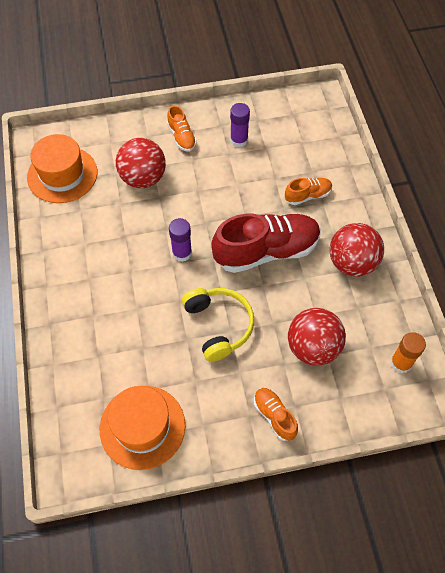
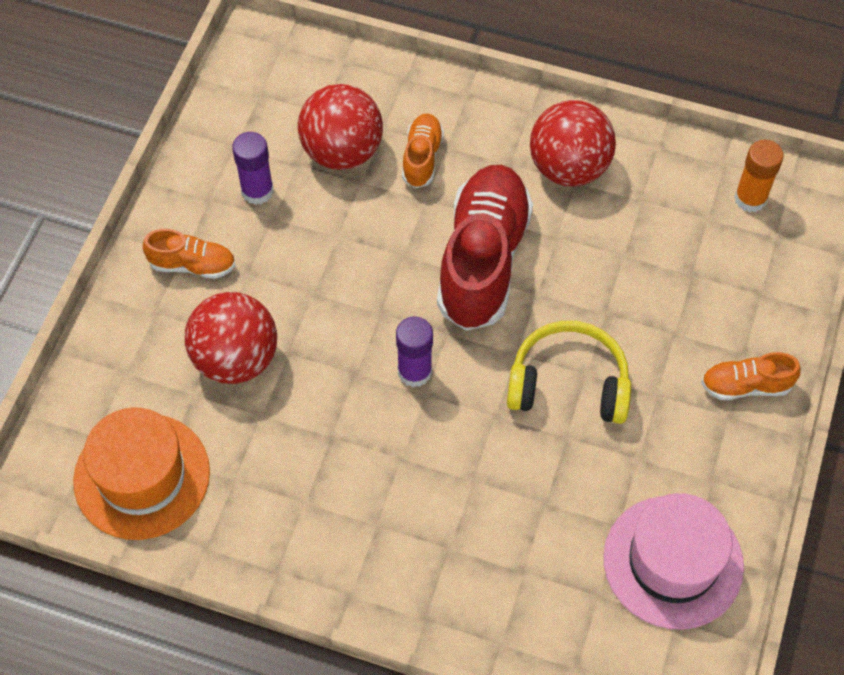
camera: 60 degrees left, 0 degrees up
(142, 427) = (673, 562): orange hat -> pink hat
(313, 347) = (670, 286): red ball -> red ball (342, 151)

